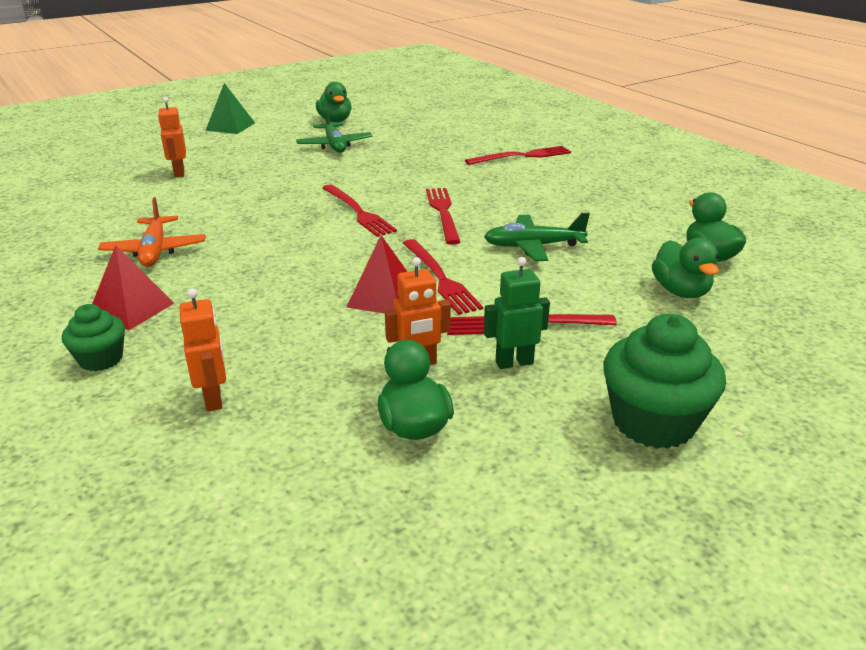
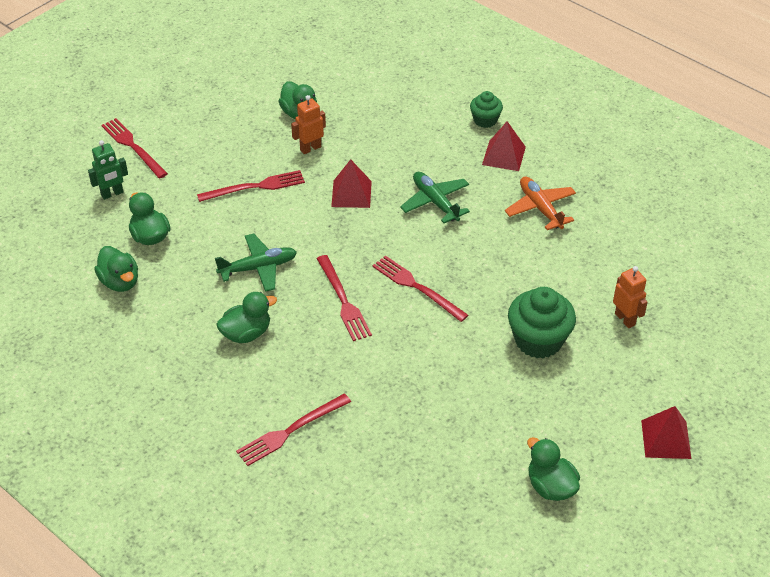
camera: 165 degrees right, 15 degrees up
(214, 399) = (406, 110): orange robot -> none
(230, 126) = (666, 439): green pyramid -> red pyramid
(334, 145) = (510, 413): green plane -> green plane (435, 202)
(440, 278) = (319, 218): red fork -> red fork (133, 147)
(514, 362) = (256, 158): green robot -> green robot (112, 194)
(554, 205) = (246, 333): none -> green duck
(653, 422) = (181, 136): green cupcake -> green cupcake (538, 340)

